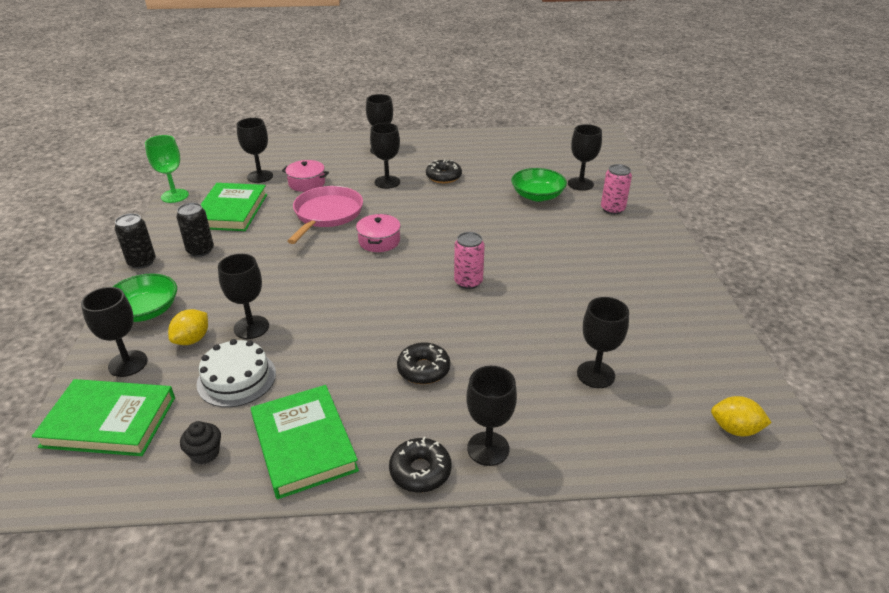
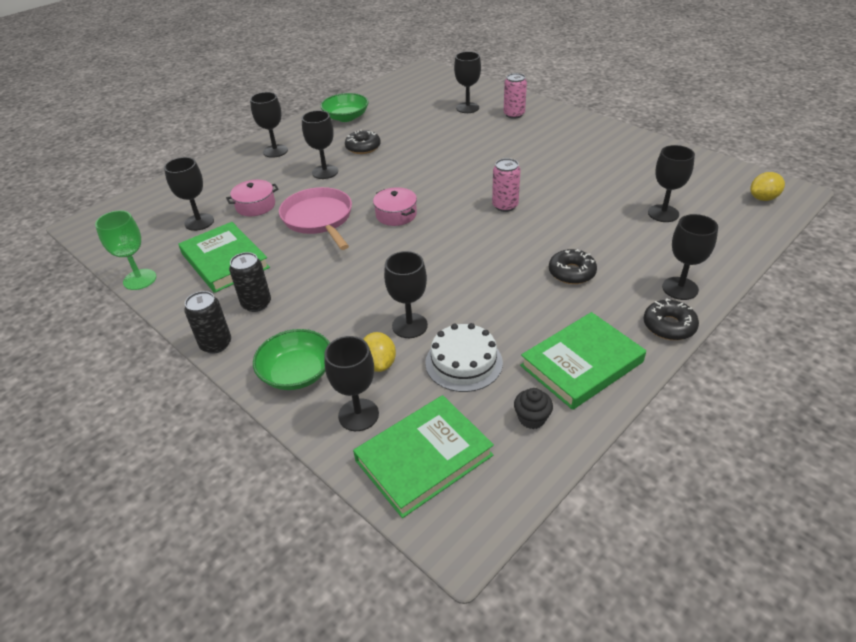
camera: 40 degrees left, 5 degrees up
(303, 444) = (581, 364): green book -> green book turned 60 degrees counterclockwise
(537, 196) = (453, 129): green bowl -> green bowl (346, 117)

